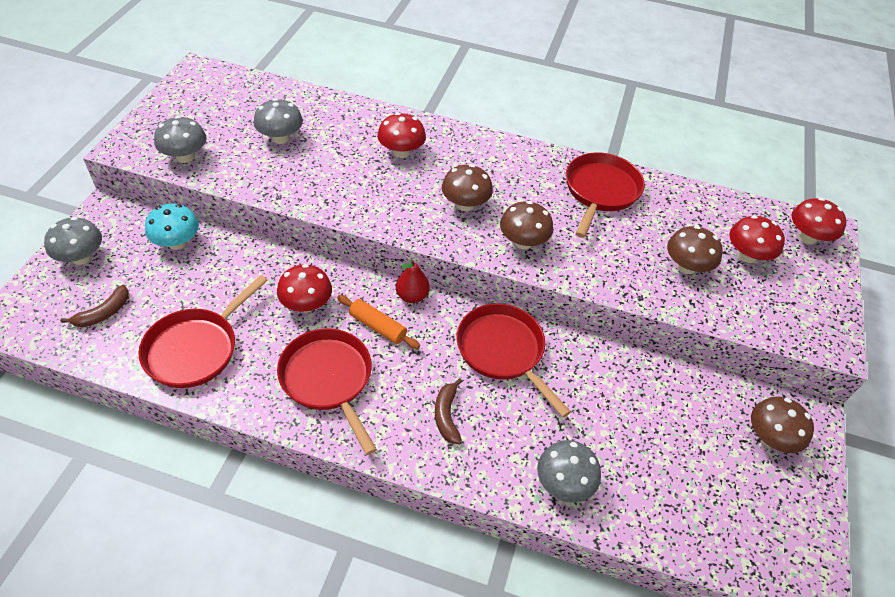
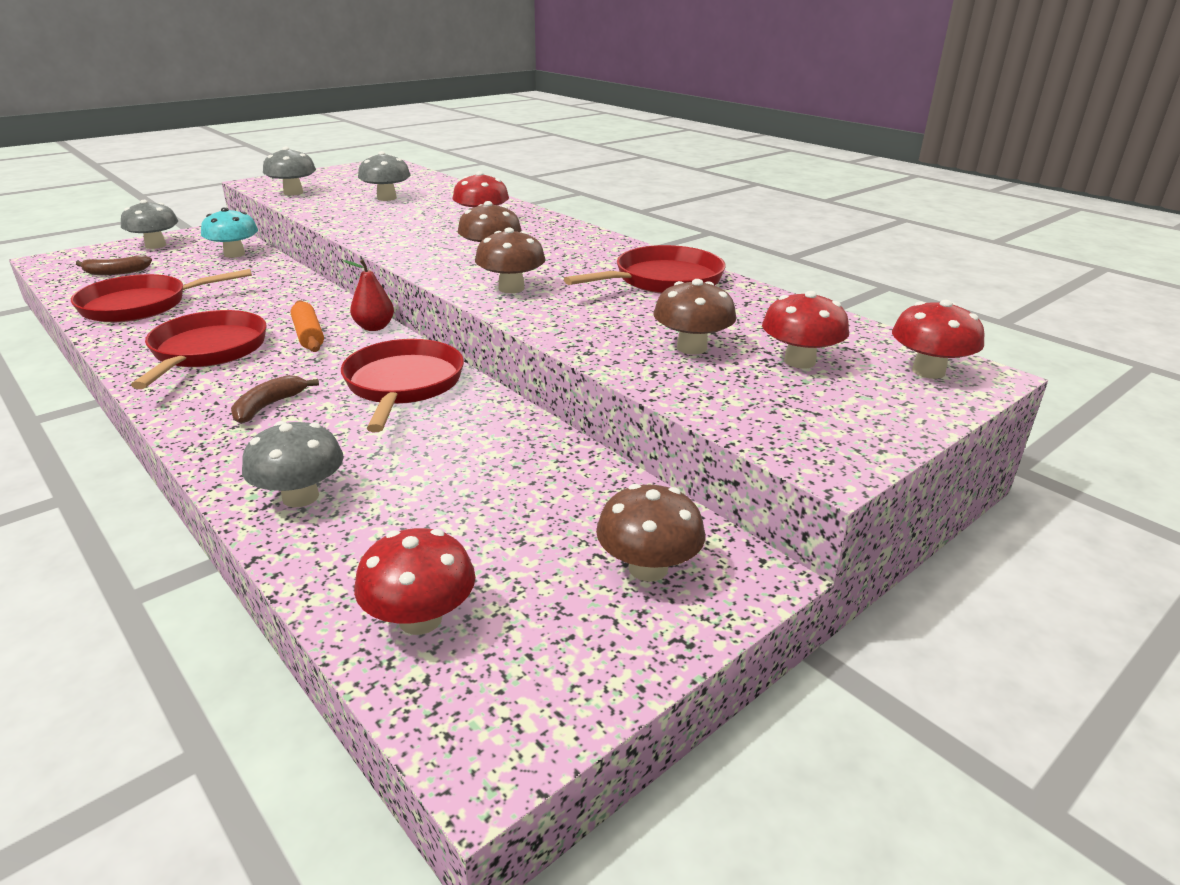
camera: 35 degrees right, 20 degrees down
(306, 304) = (271, 307): red mushroom -> red mushroom (420, 619)

